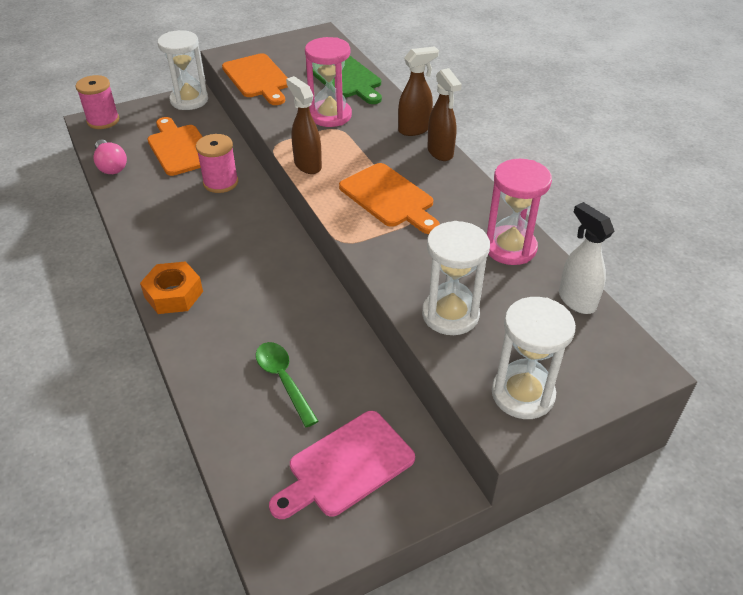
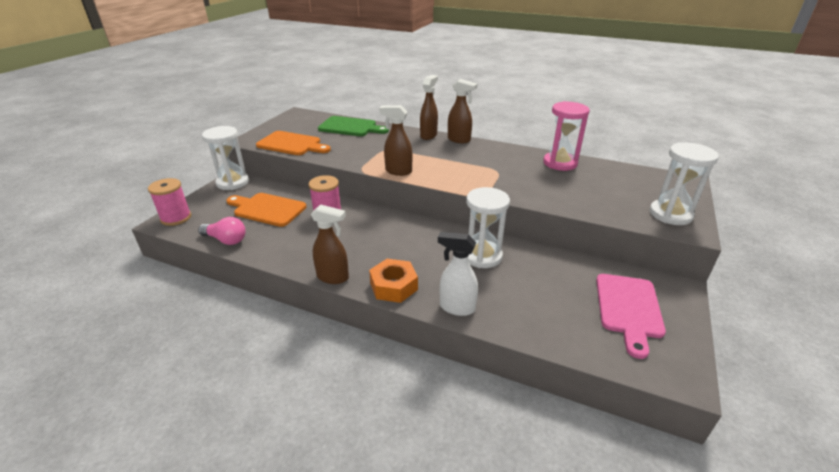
camera: 40 degrees left, 10 degrees down
(140, 254) = (333, 277): none -> brown spray bottle
(283, 380) = (531, 290): green spoon -> none
(330, 115) = (370, 146): pink hourglass -> none
(389, 198) = (469, 167): orange cutting board -> none
(450, 314) = (586, 200): white hourglass -> white hourglass (482, 256)
(576, 300) = (620, 170): white spray bottle -> white spray bottle (456, 307)

